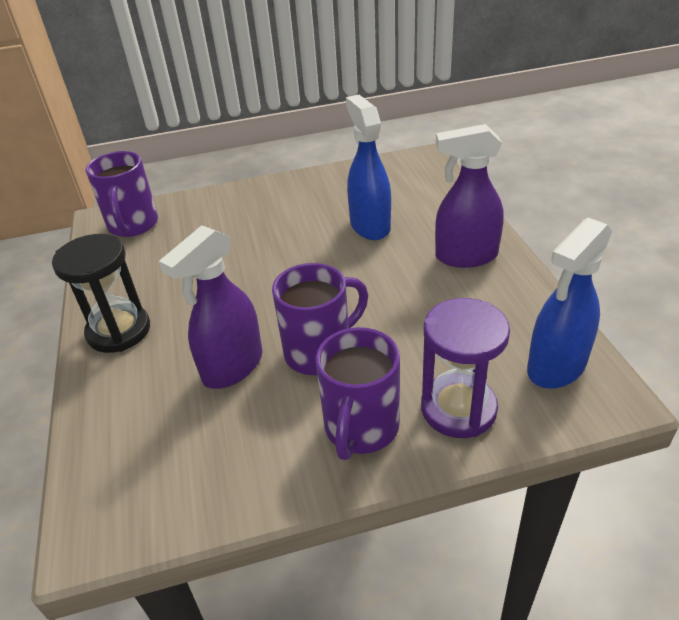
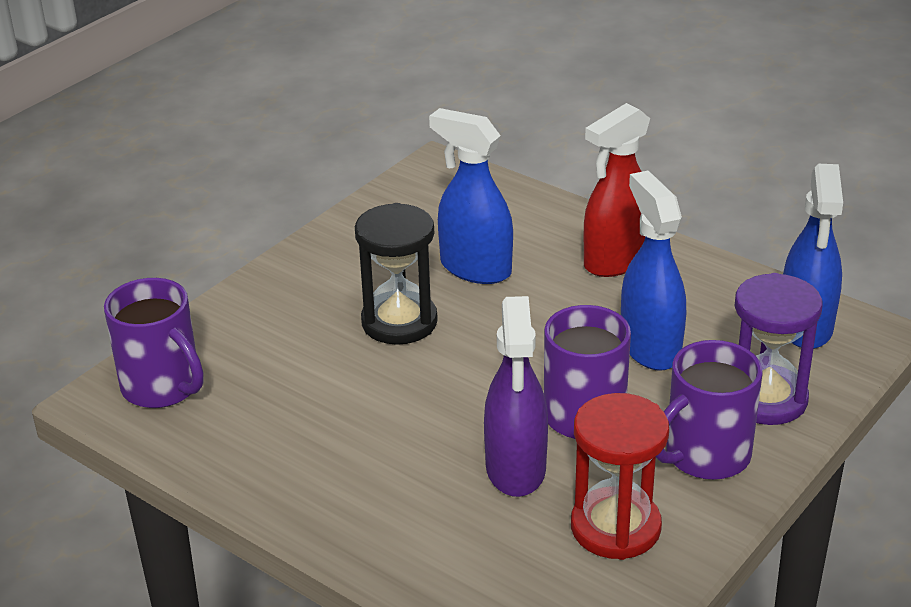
camera: 40 degrees left, 5 degrees down
(119, 331) = (334, 500): black hourglass -> black hourglass (399, 322)
(238, 446) = (615, 527): none -> red hourglass
(360, 428) = (704, 456): purple mug -> purple mug turned 75 degrees clockwise
(418, 326) = (650, 347): none -> blue spray bottle
(465, 256) = (616, 261): purple spray bottle -> red spray bottle

